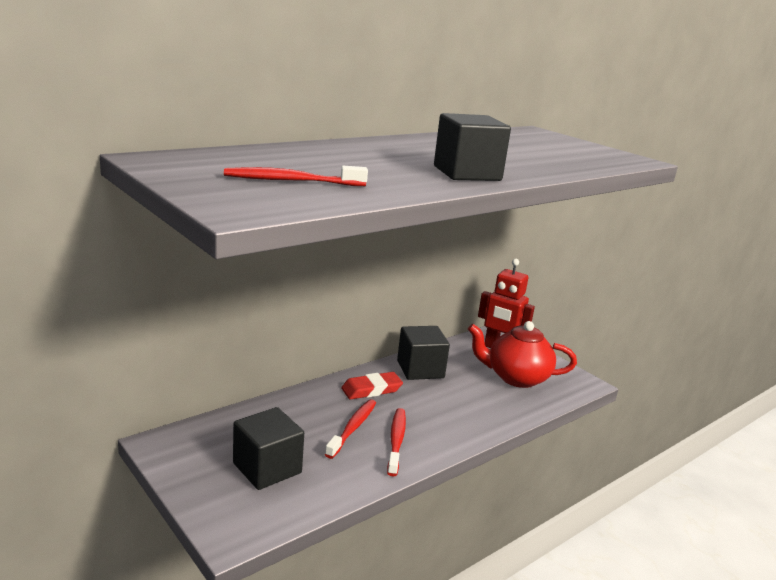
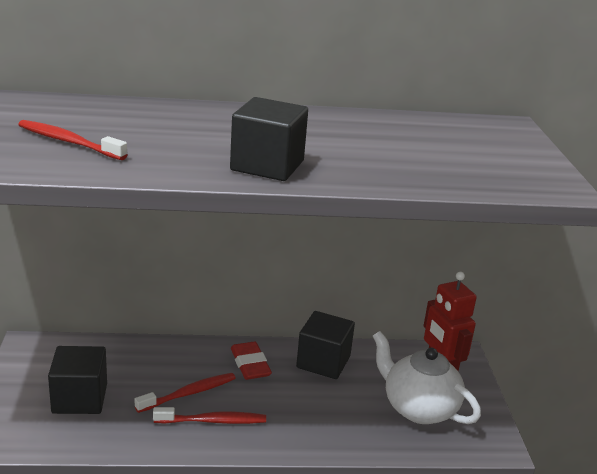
camera: 35 degrees right, 5 degrees up
(371, 389) = (250, 364): red eraser -> red eraser turned 60 degrees clockwise
(396, 441) = (213, 421): red toothbrush -> red toothbrush turned 45 degrees clockwise
(516, 377) = (418, 408): red teapot -> white teapot

